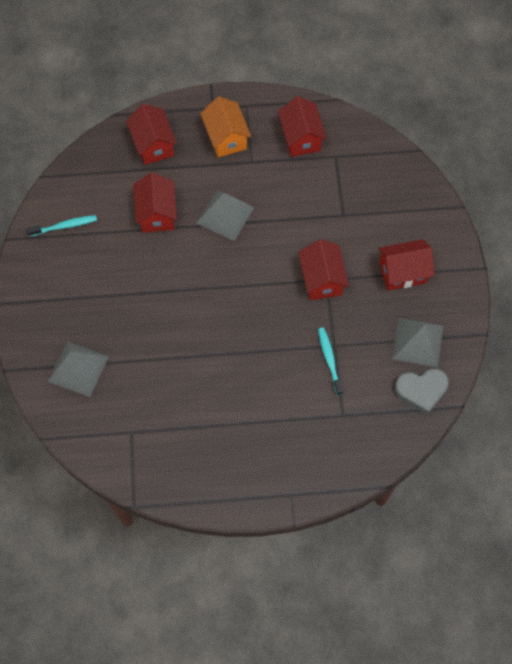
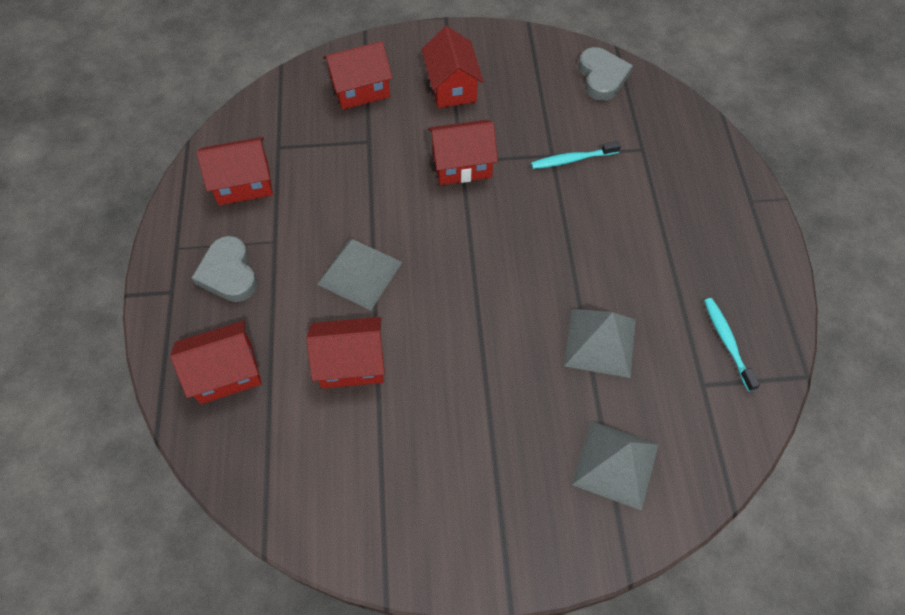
camera: 90 degrees left, 5 degrees down
(64, 226) = (366, 503): turquoise toothbrush -> turquoise toothbrush (727, 342)
(226, 138) = (229, 273): orange house -> grey heart
(395, 207) = (360, 89): none -> red house
(417, 342) = (542, 78): grey pyramid -> grey pyramid (600, 342)

